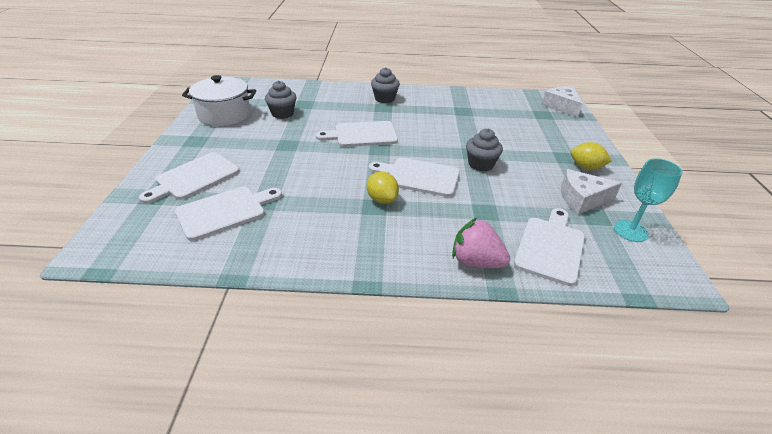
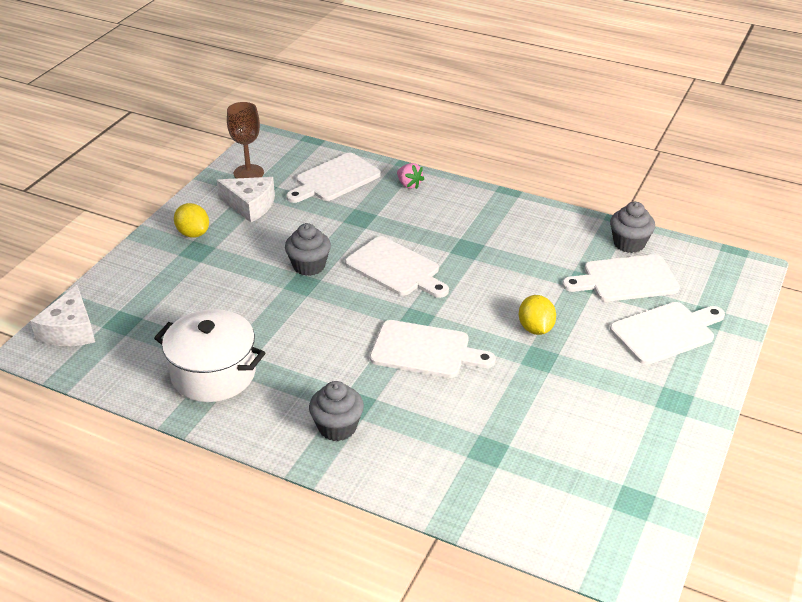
camera: 155 degrees left, 0 degrees up
(224, 115) = (633, 455): white pot -> white pot (213, 374)
(282, 113) = (532, 432): grey cupcake -> grey cupcake (629, 243)
(382, 199) = (455, 253): yellow lemon -> yellow lemon (535, 328)
(476, 262) = (409, 185): pink strawberry -> pink strawberry, size x0.61
(630, 231) = (248, 173): turquoise goblet -> brown goblet

